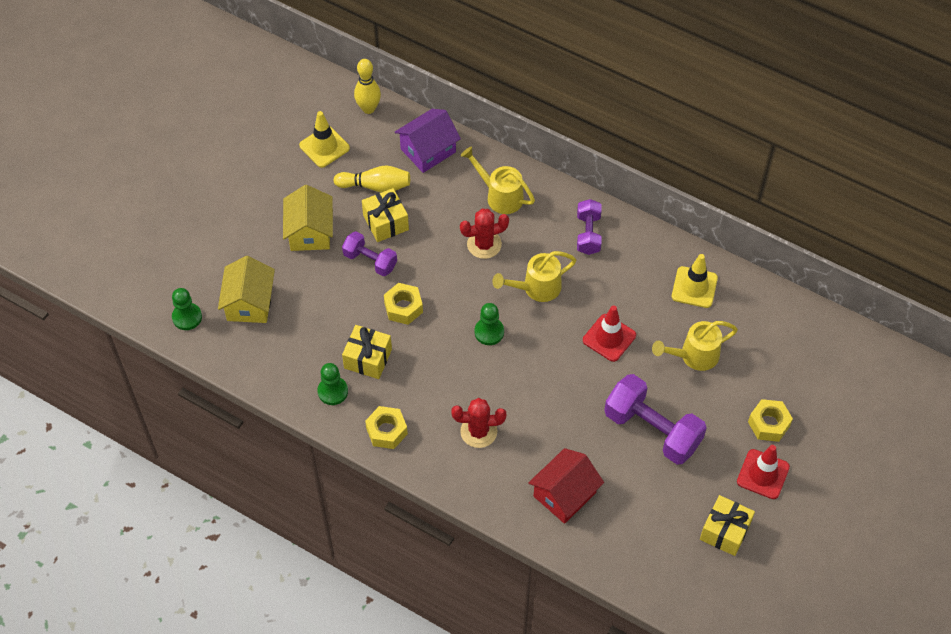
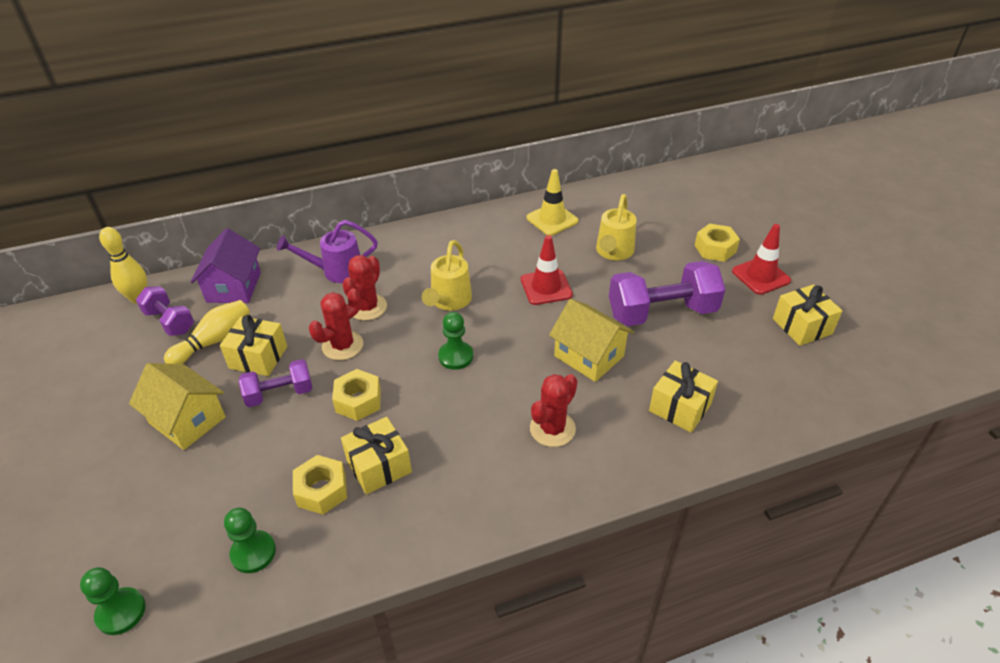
camera: 50 degrees left, 15 degrees down
(249, 303) = (188, 531): yellow house -> yellow house (589, 356)
(324, 147) = (124, 351): yellow traffic cone -> none
(333, 391) = (381, 524): green pawn -> green pawn (253, 553)
(386, 431) = (478, 505): yellow nut -> yellow nut (322, 490)
(438, 260) = (342, 346): none -> red cactus
(500, 196) = (336, 271): yellow watering can -> purple watering can
(564, 494) = (680, 407): red house -> yellow gift
(588, 234) = (437, 245): purple dumbbell -> purple dumbbell (169, 322)

